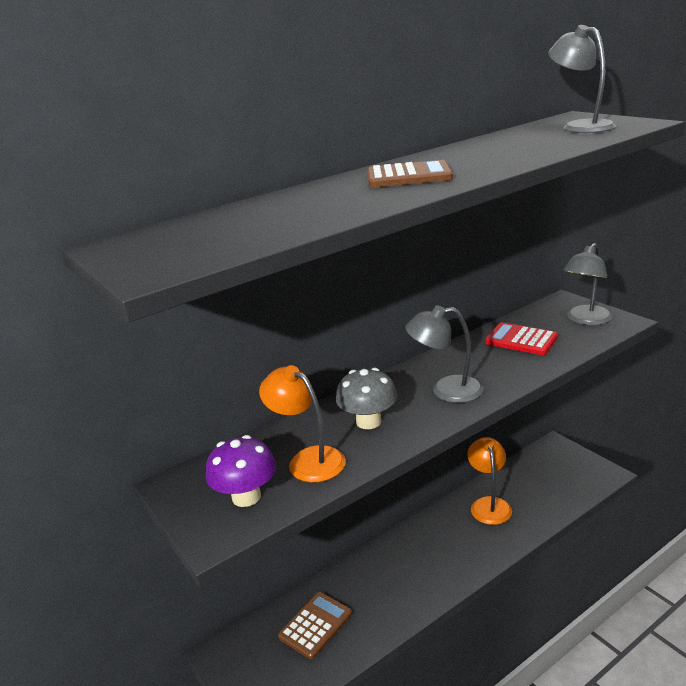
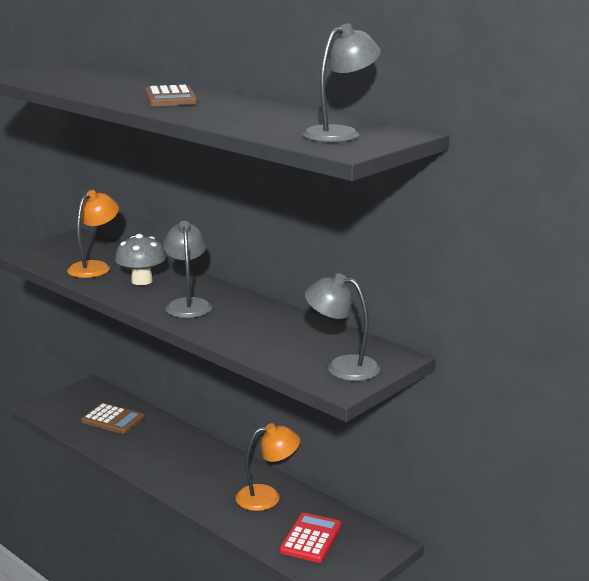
camera: 75 degrees right, 5 degrees down
(246, 497) = (57, 255): purple mushroom -> none
(521, 340) = (288, 334): red calculator -> red calculator (311, 538)

